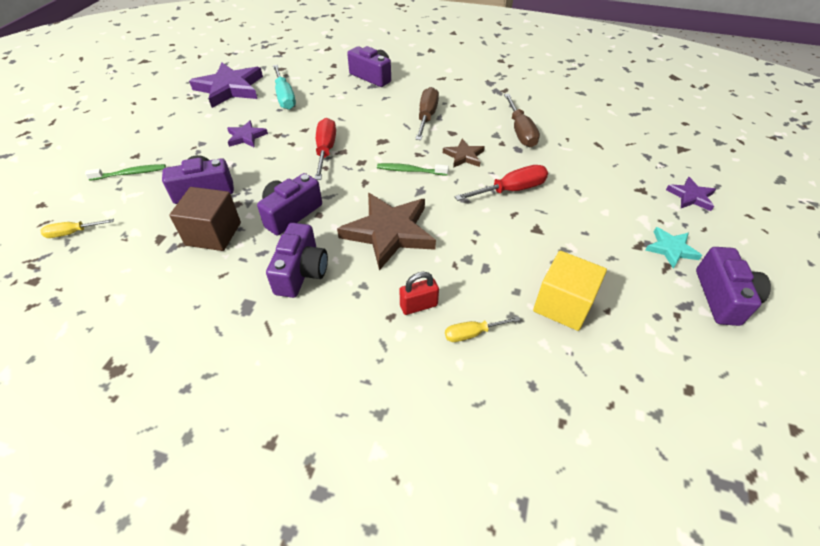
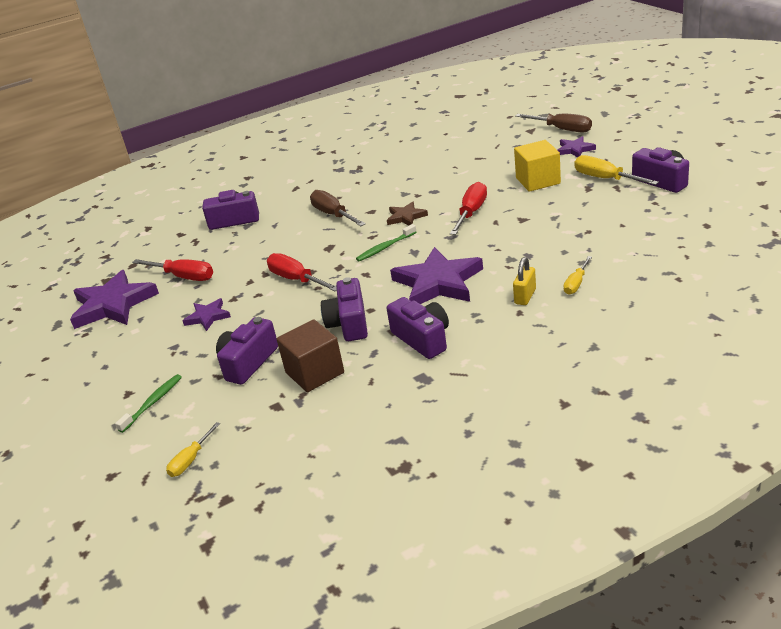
camera: 40 degrees left, 15 degrees down
(285, 97) = (183, 277): turquoise screwdriver -> red screwdriver
(389, 232) = (438, 282): brown star -> purple star
(418, 305) = (525, 296): red padlock -> yellow padlock
(520, 131) = (417, 181): brown screwdriver -> brown screwdriver (562, 129)
(563, 305) = (597, 239): yellow cube -> yellow cube (538, 181)
(671, 249) = (605, 179): turquoise star -> yellow screwdriver

